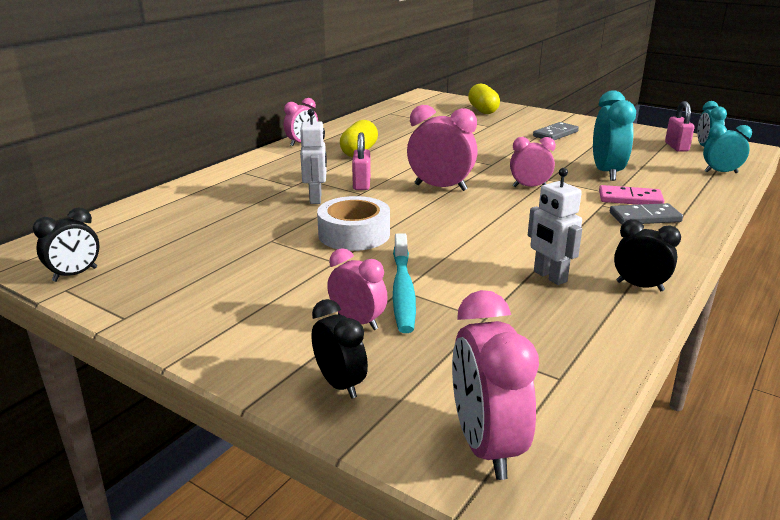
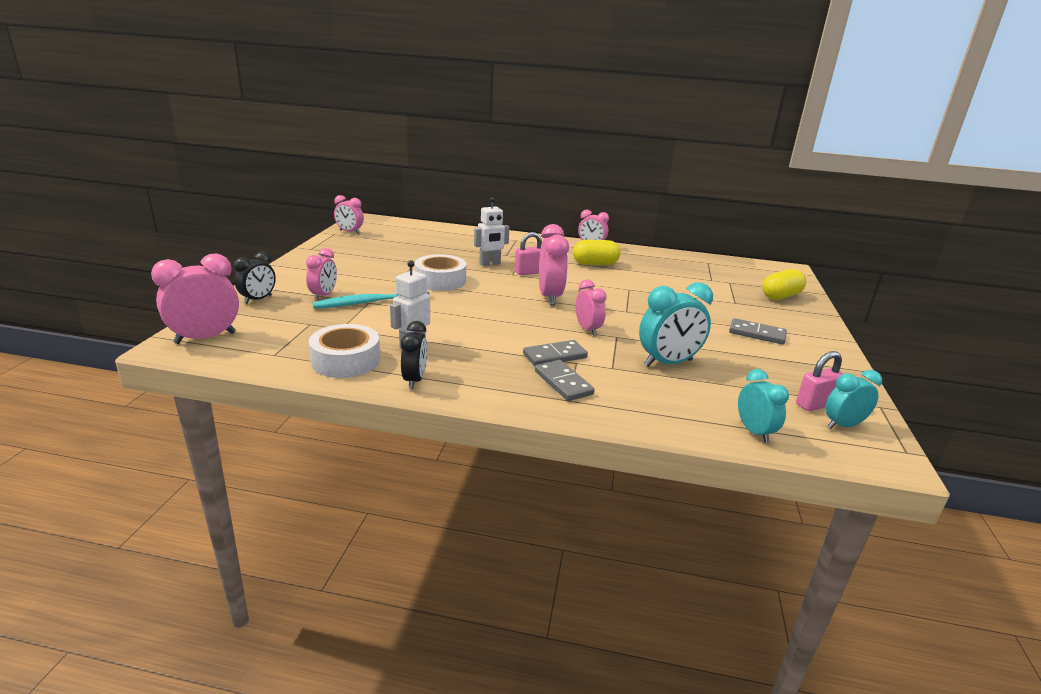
camera: 65 degrees right, 0 degrees up
(75, 274) = (349, 232): black clock -> pink clock
(586, 323) = (346, 360): none -> white tape
(587, 211) = (554, 356): none -> grey domino
(630, 199) = (605, 375): pink domino -> none

